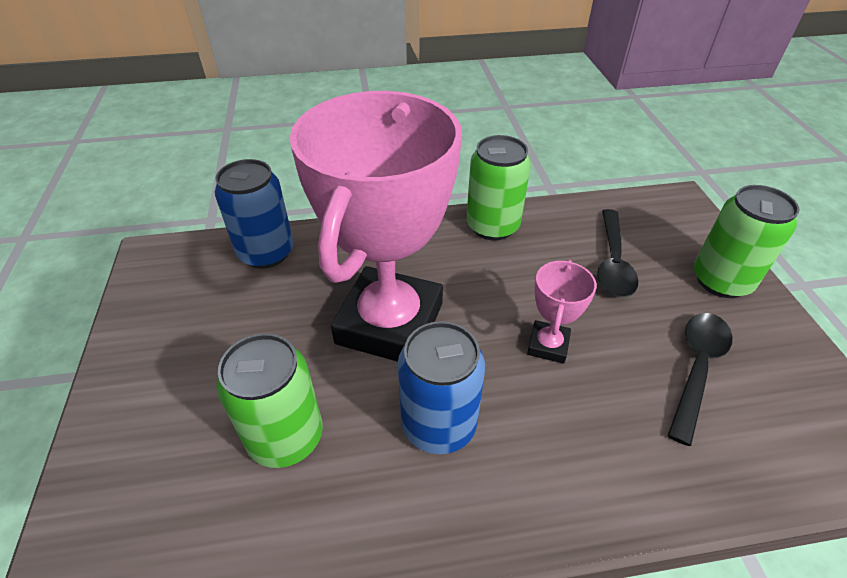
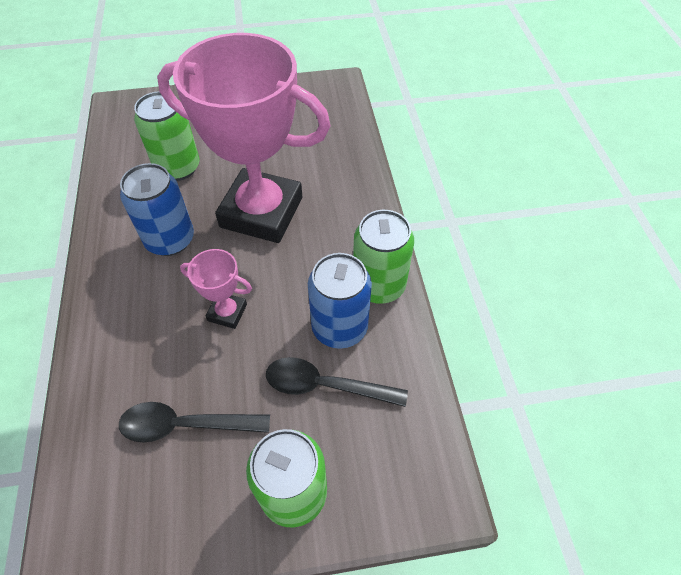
camera: 90 degrees right, 10 degrees up
(266, 253) = (340, 137): blue can -> blue can (339, 327)
(696, 368) = (185, 425): black spoon -> black spoon turned 150 degrees clockwise

